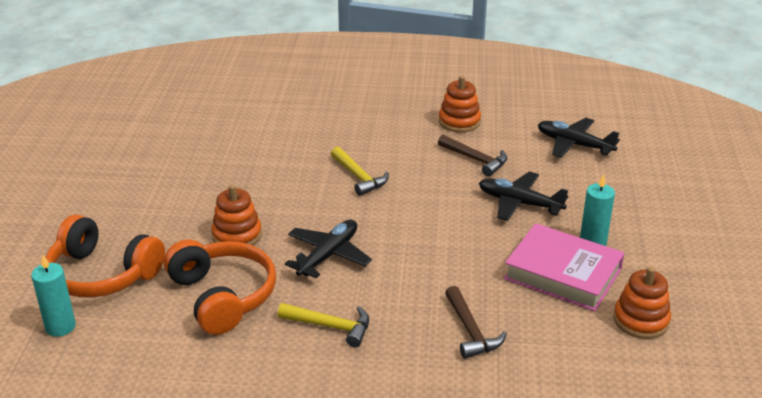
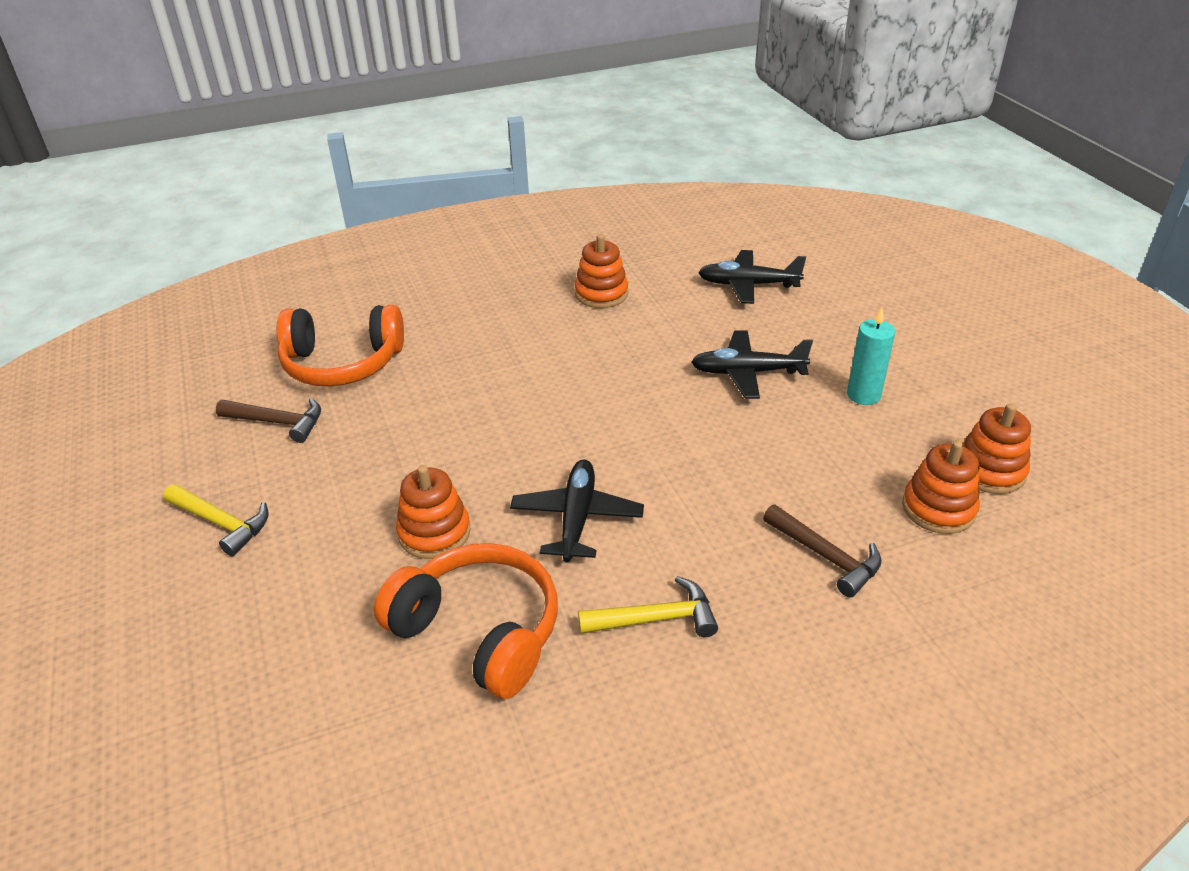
camera: 25 degrees left, 5 degrees up
(60, 327) = (264, 781): turquoise candle -> none
(102, 274) = (275, 665): orange headphones -> orange headphones (342, 363)
(359, 177) = (535, 399): yellow hammer -> yellow hammer (221, 523)
(475, 159) = (656, 334): brown hammer -> brown hammer (278, 422)
(563, 273) = (864, 443): pink book -> none
(578, 330) = (938, 509): none -> orange stacking toy

